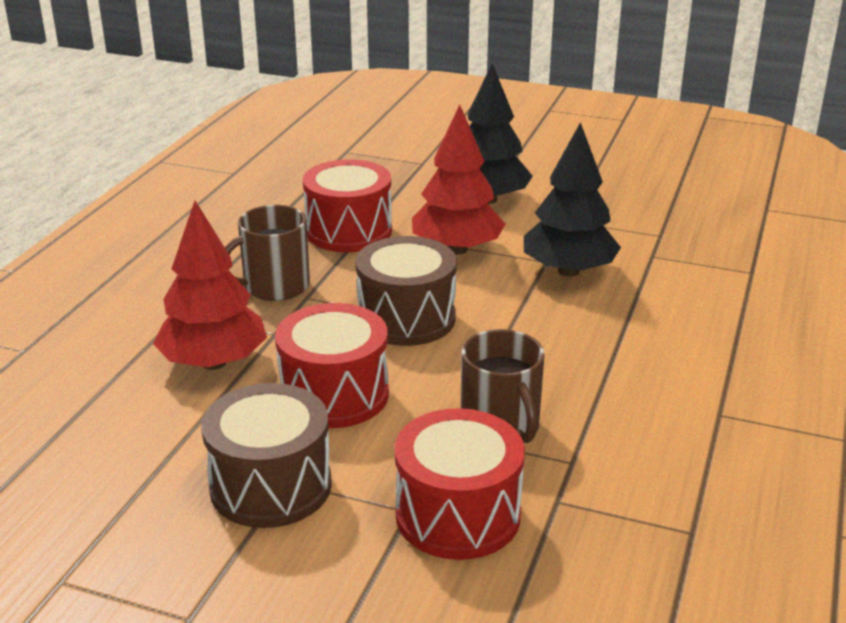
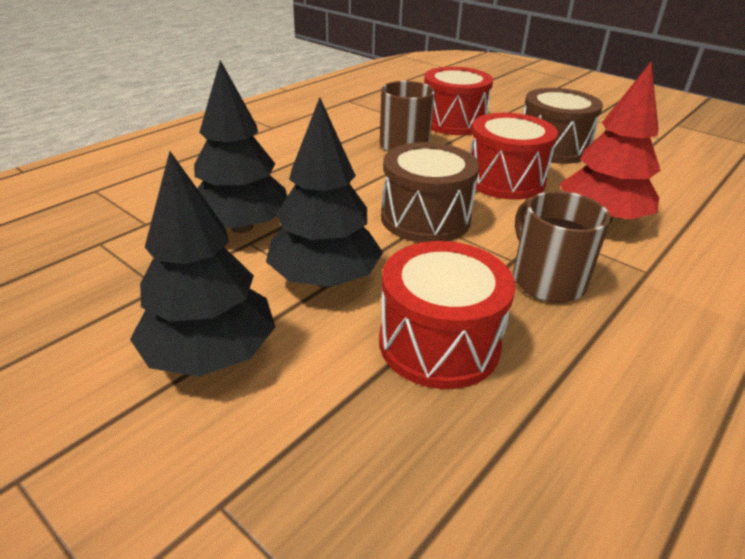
camera: 160 degrees left, 5 degrees up
(274, 286) = (547, 280): brown mug -> brown mug turned 105 degrees counterclockwise
(457, 249) = (324, 279): red tree -> black tree

